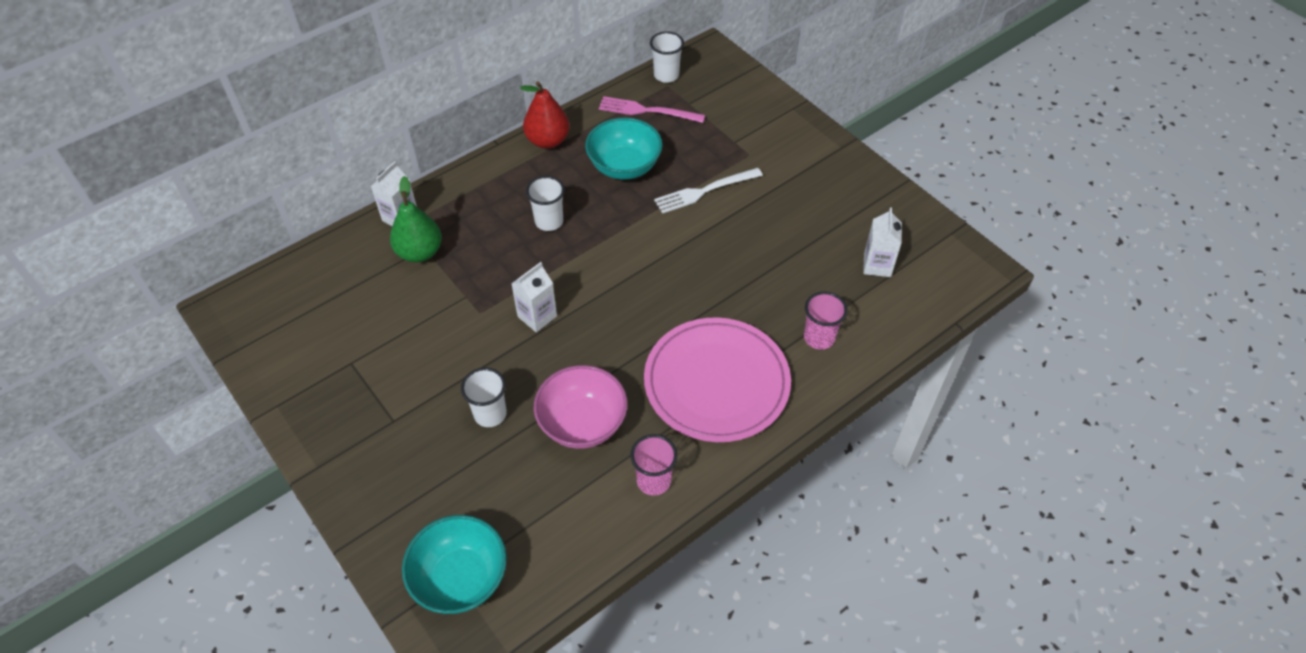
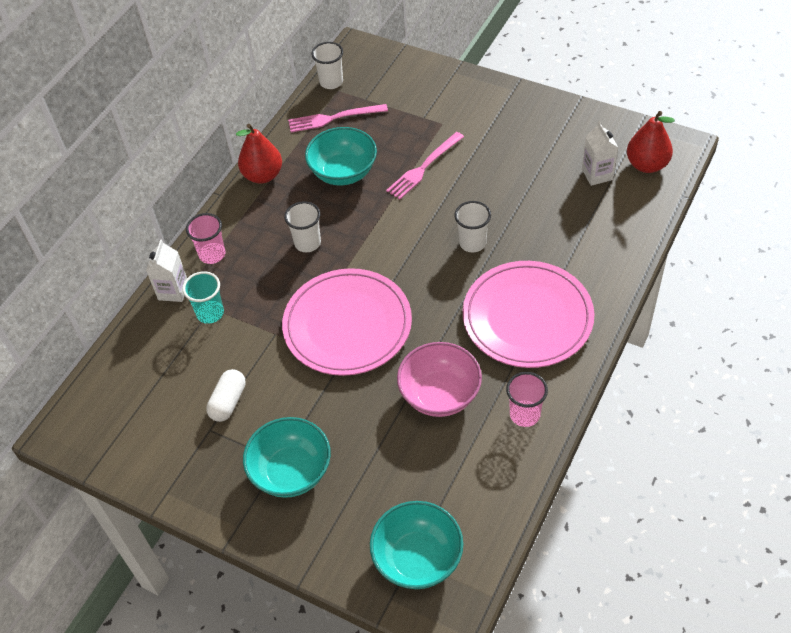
camera: 20 degrees left, 0 degrees up
(383, 343) = (228, 402): none -> white capsule
(397, 436) = (291, 472): none -> turquoise bowl
(420, 252) = (210, 313): green pear -> turquoise cup
(490, 414) = (358, 420): white cup -> white cup (472, 243)
(537, 316) = (347, 325): white carton -> pink plate
(704, 191) = (423, 167): white fork -> pink fork
(819, 338) = (586, 249): pink cup -> pink cup (212, 254)
(936, 275) = (646, 165): none -> red pear

